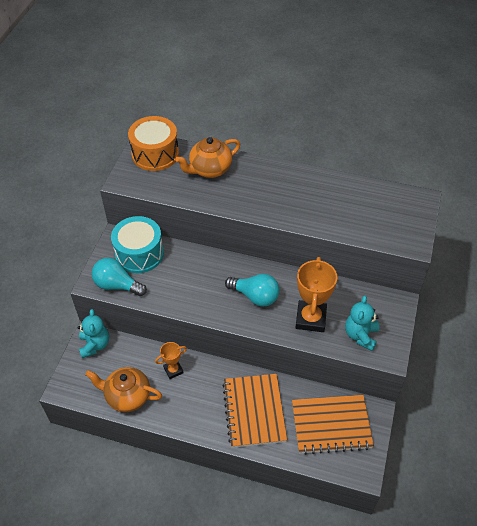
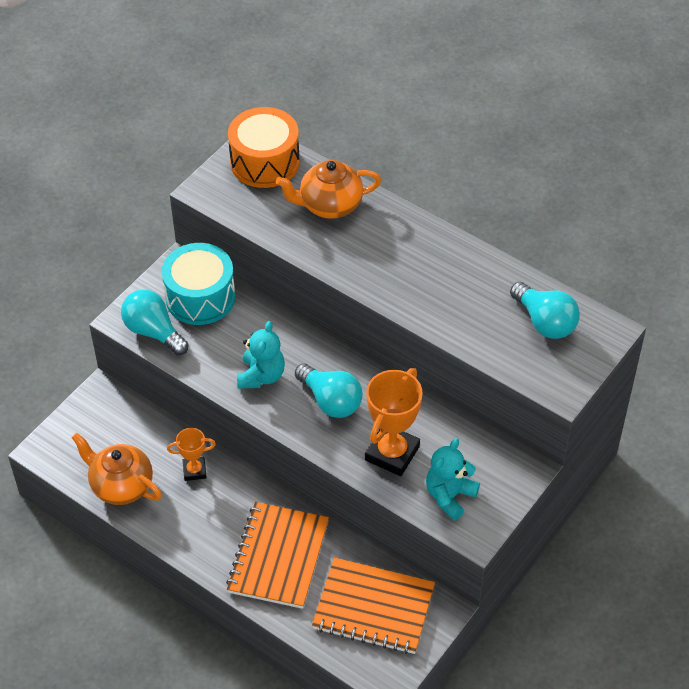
camera: 20 degrees right, 0 degrees up
(95, 345) = (105, 405): turquoise teddy bear -> turquoise teddy bear (261, 376)
(380, 205) = (545, 322): none -> turquoise light bulb

